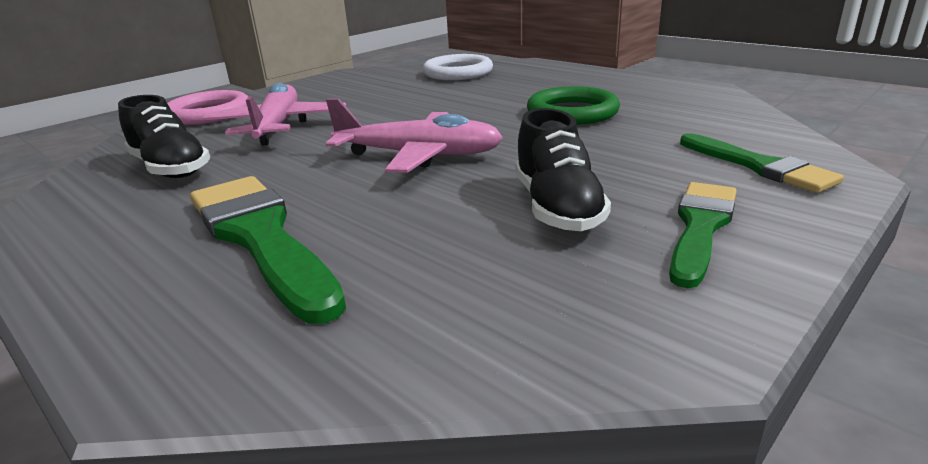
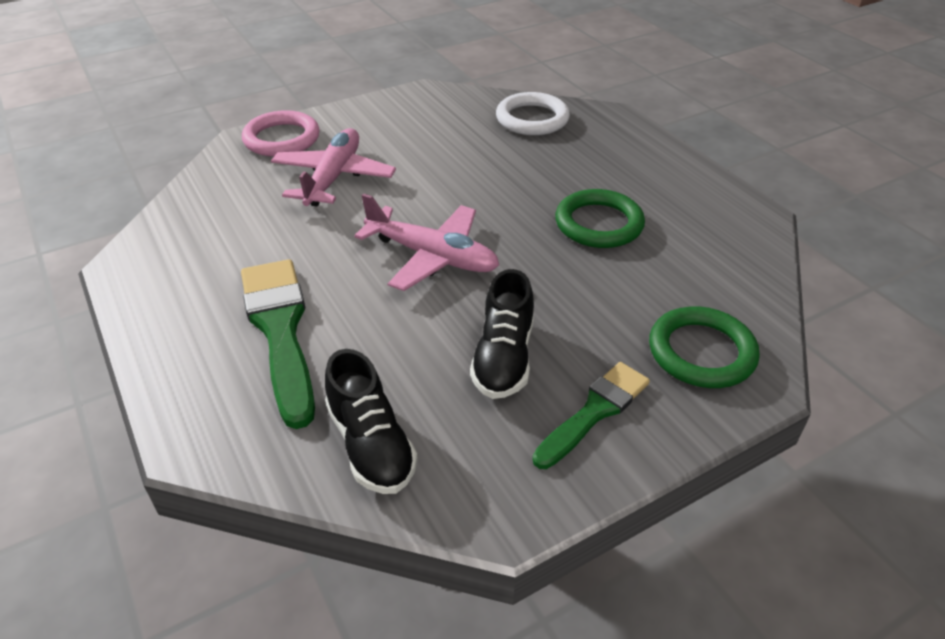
camera: 15 degrees right, 15 degrees up
(170, 168) = (235, 220): black shoe -> black shoe (371, 444)
(759, 166) = (701, 352): green brush -> green ring

